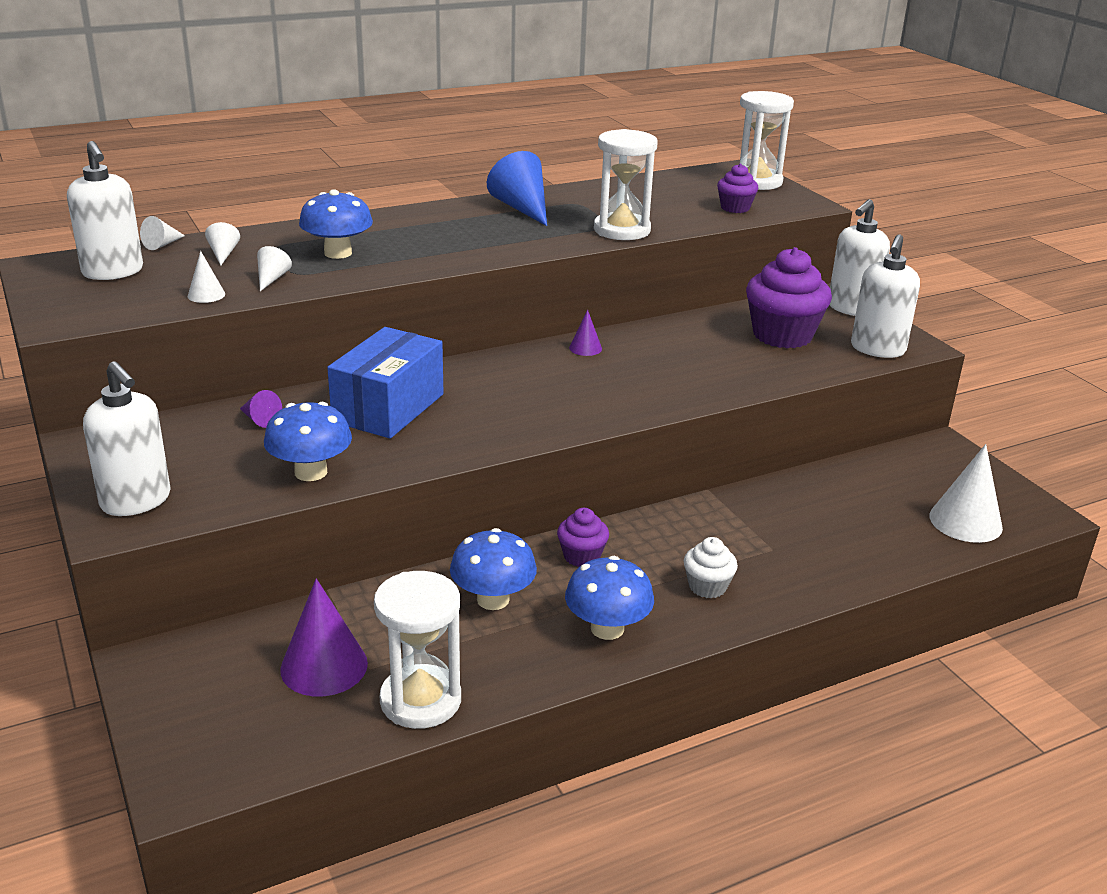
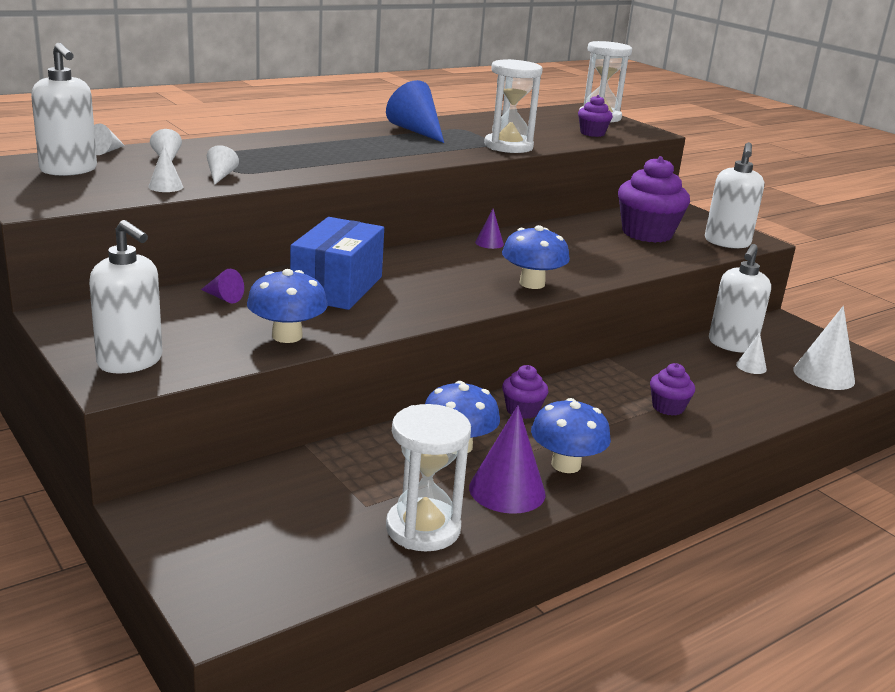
camera: 10 degrees left, 5 degrees down
(324, 666) = (324, 505): purple cone -> purple cone (507, 490)
(338, 253) = (271, 159): blue mushroom -> blue mushroom (532, 283)
(707, 586) = (637, 429): white cupcake -> none
(754, 559) = (668, 407): none -> purple cupcake
(851, 308) = (693, 215): white soap dispenser -> white soap dispenser (731, 345)
(878, 507) = (751, 366): none -> white cone

